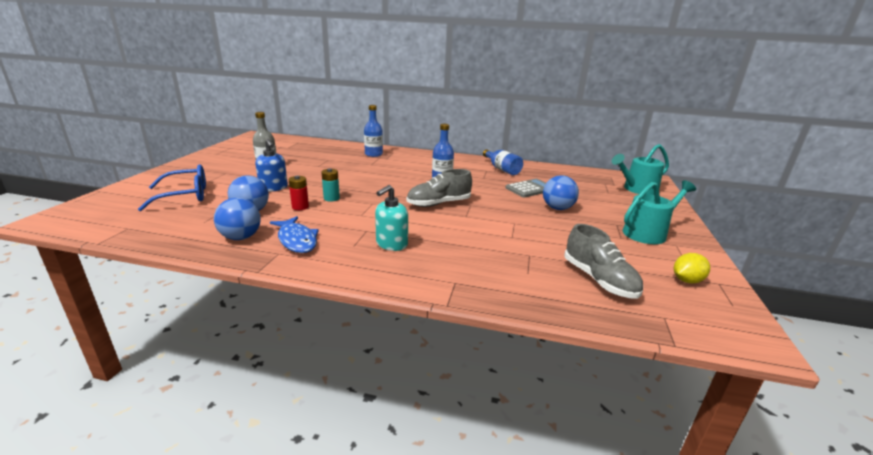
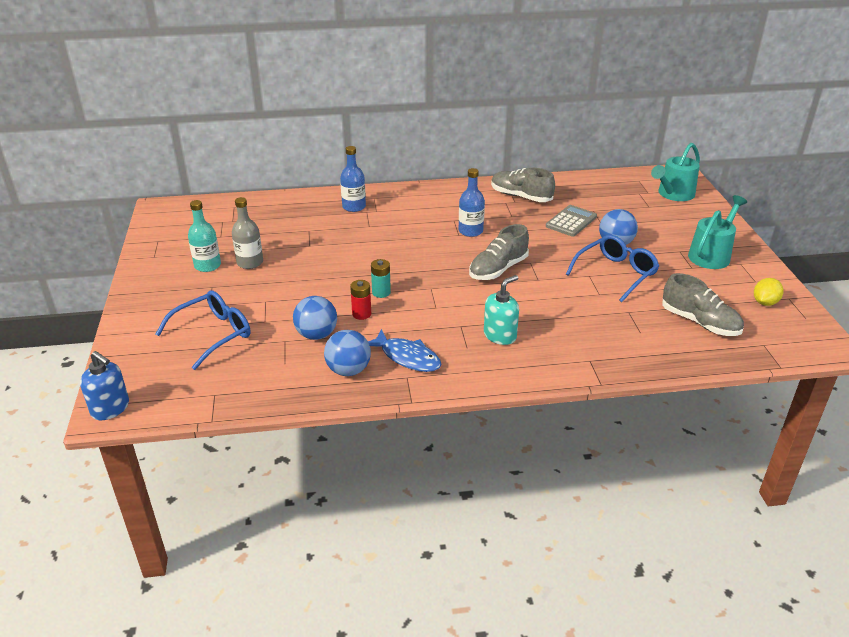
camera: 20 degrees left, 10 degrees up
(239, 163) = (207, 265): none -> turquoise bottle
(273, 188) = (299, 294): blue soap dispenser -> blue soap dispenser (110, 408)
(391, 244) = (500, 335): turquoise soap dispenser -> turquoise soap dispenser turned 150 degrees counterclockwise
(502, 169) = (521, 196): blue bottle -> grey shoe
(540, 226) = (615, 274): none -> blue glasses

